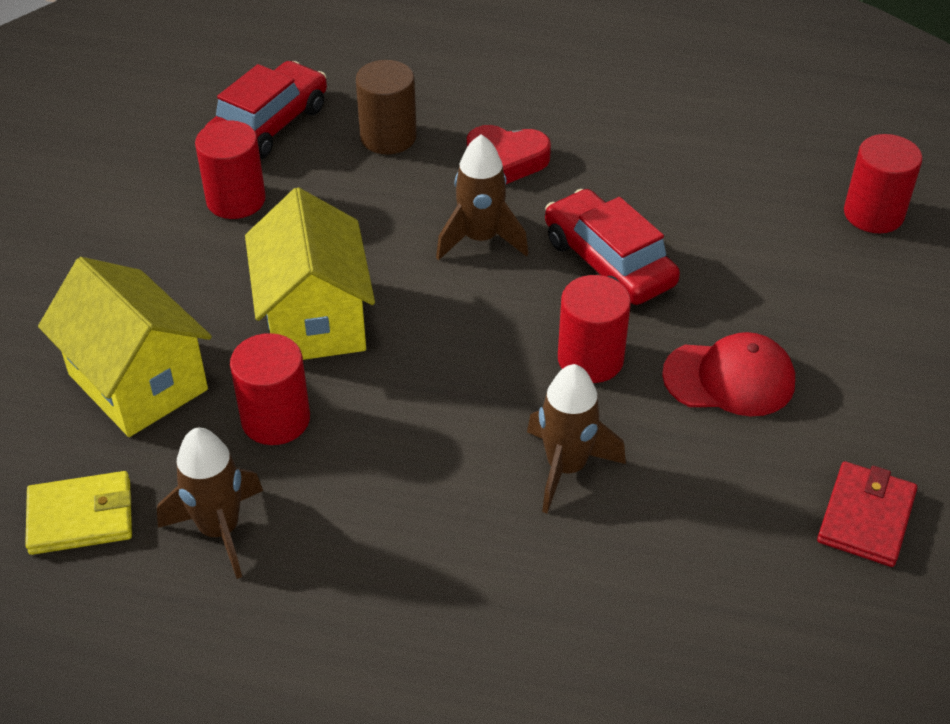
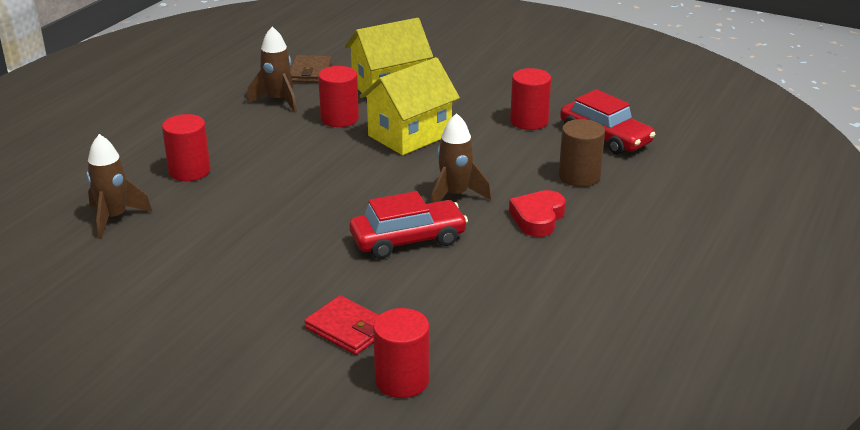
camera: 105 degrees right, 15 degrees down
(81, 517) = (310, 72): yellow wallet -> brown wallet
(314, 319) = (410, 135): yellow house -> yellow house turned 45 degrees counterclockwise
(566, 467) = (246, 194): brown rocket -> brown rocket (114, 218)
(590, 359) = (322, 216): red cylinder -> red cylinder (189, 171)
(729, 378) = (272, 264): red cap -> none
(866, 517) = (129, 287): red wallet -> red wallet (348, 329)

